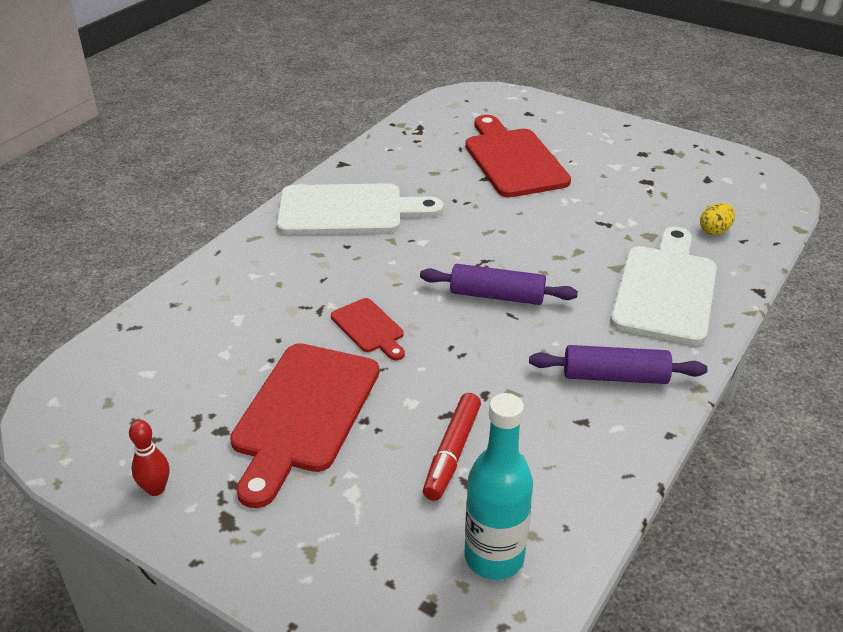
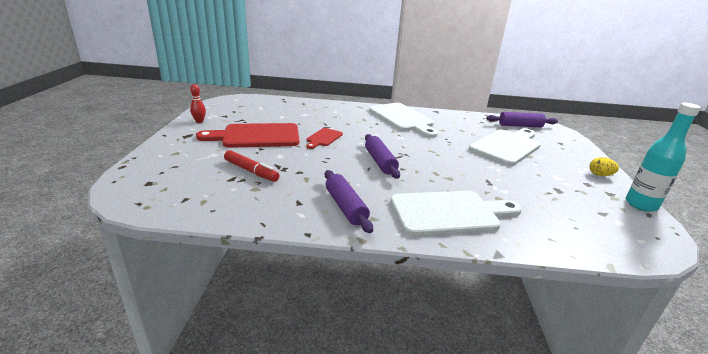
camera: 60 degrees right, 10 degrees down
(452, 453) = (251, 171): red marker -> red marker turned 135 degrees counterclockwise
(454, 115) = (520, 126): none -> purple rolling pin
(494, 557) = (184, 193): turquoise bottle -> turquoise bottle (641, 205)
(513, 160) = (506, 146): red cutting board -> white cutting board
(714, 231) = (543, 224): yellow egg -> yellow egg (600, 175)

